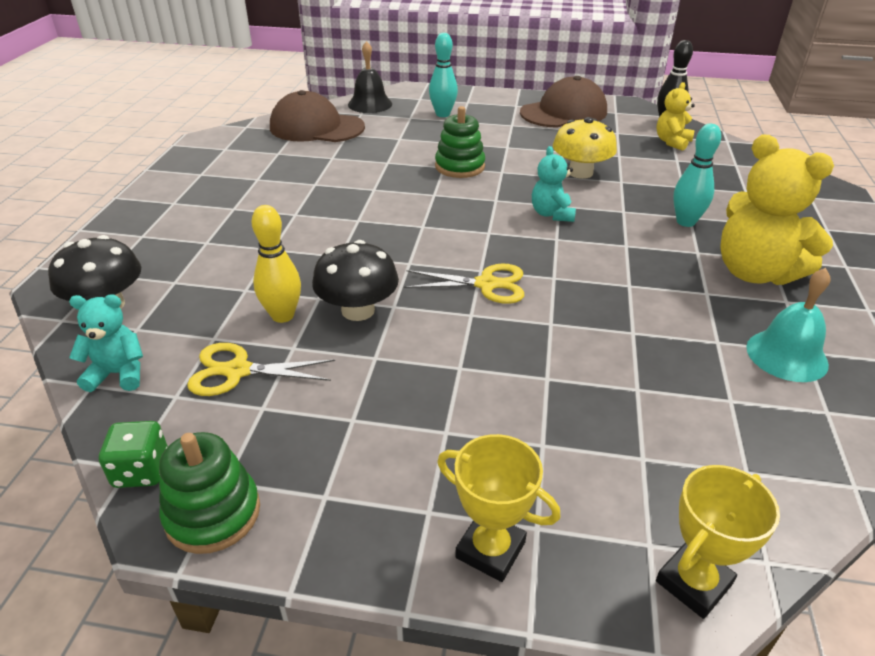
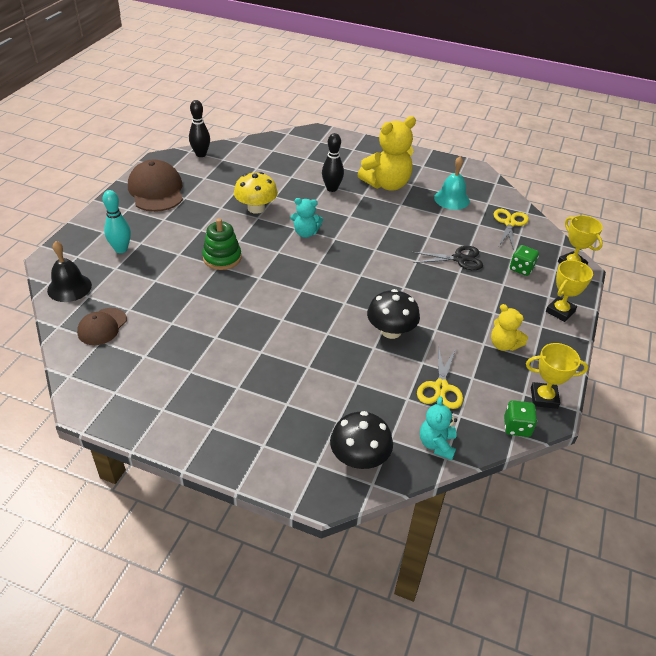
camera: 80 degrees left, 5 degrees up
(213, 513) = (544, 398): green stacking toy -> yellow trophy
(282, 315) = (390, 365): yellow bowling pin -> none
(316, 127) = (102, 327): brown cap -> brown cap, size x0.58
(486, 284) = (376, 275): yellow scissors -> yellow scissors (509, 223)
(589, 376) = (459, 259): none -> black scissors
(613, 475) = (521, 269): none -> green dice
(672, 142) = (231, 162): yellow teddy bear -> yellow teddy bear (503, 344)
(685, 222) = (332, 188): turquoise bowling pin -> black bowling pin

